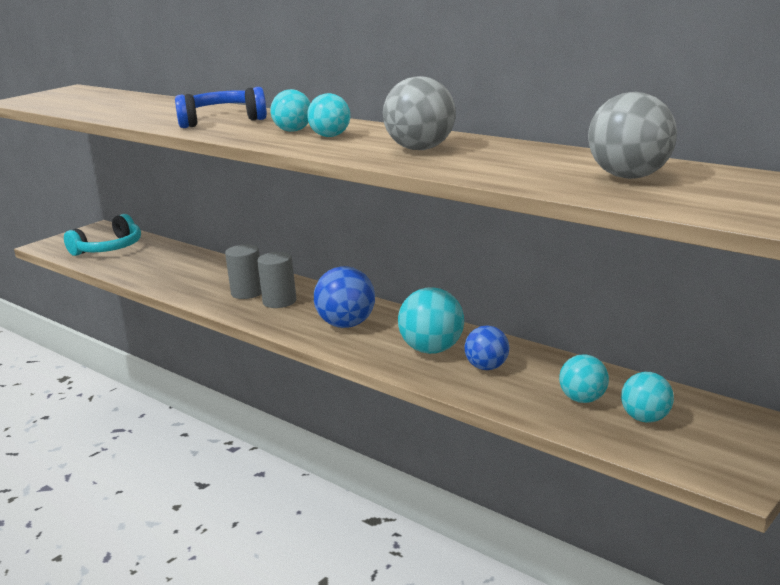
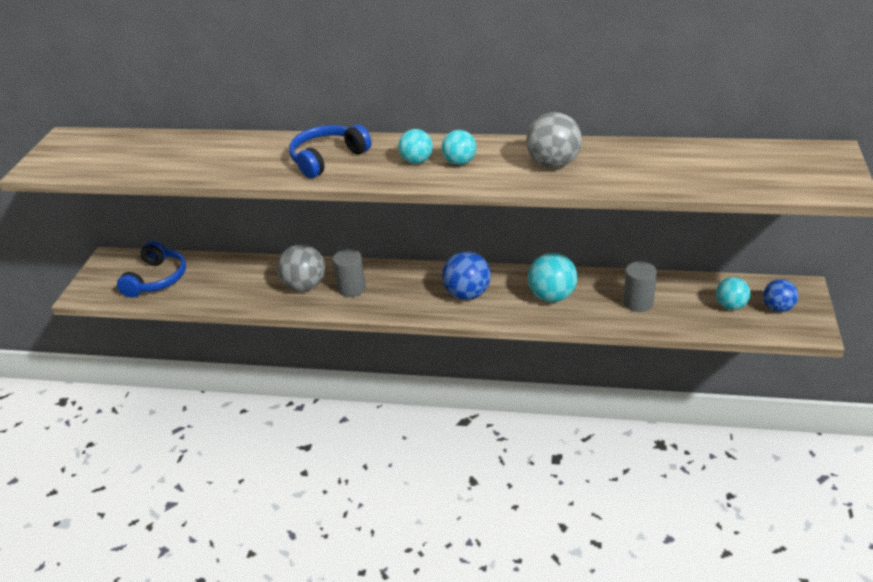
camera: 30 degrees left, 15 degrees up
(109, 248) = (157, 279): turquoise headphones -> blue headphones
(279, 301) = (389, 289): grey cylinder -> grey cylinder (638, 303)
(487, 367) = (602, 299): blue ball -> blue ball (777, 308)
(583, 399) = (684, 304): turquoise ball -> none
(630, 177) = (730, 165): grey ball -> grey ball (305, 286)

